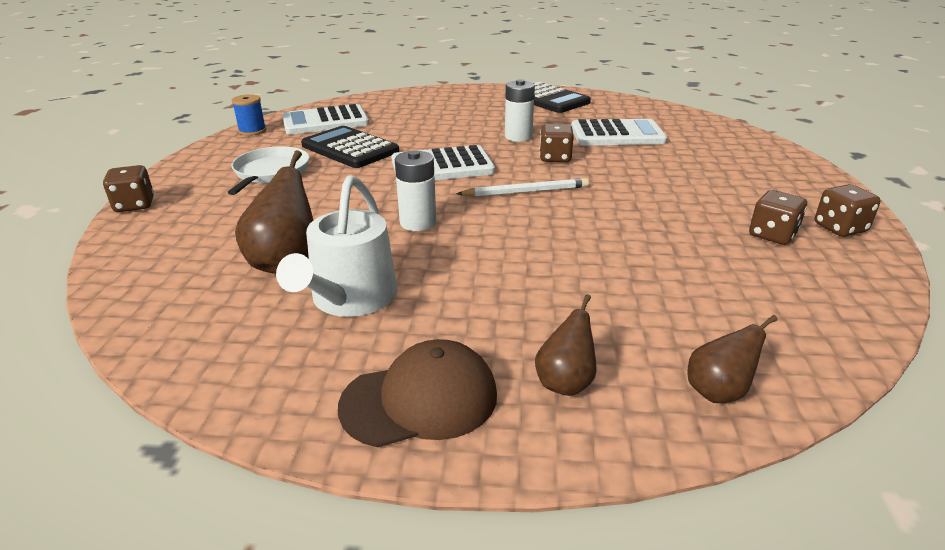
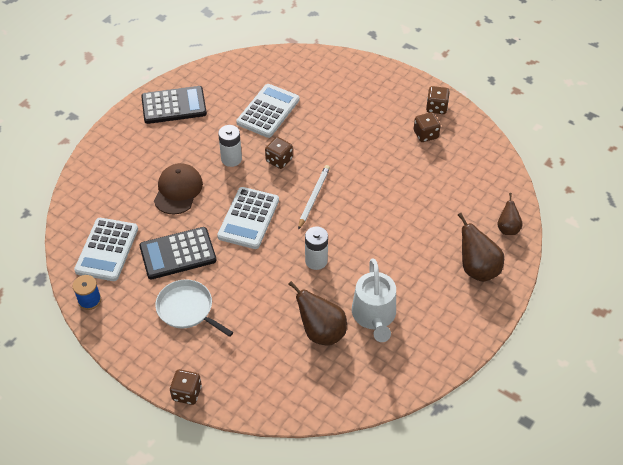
camera: 60 degrees left, 20 degrees up
(350, 299) = (374, 316): white watering can -> white watering can turned 45 degrees clockwise
(420, 400) = (460, 317): brown cap -> brown cap (178, 190)
(565, 382) = (477, 269): brown pear -> brown pear, size x1.66

